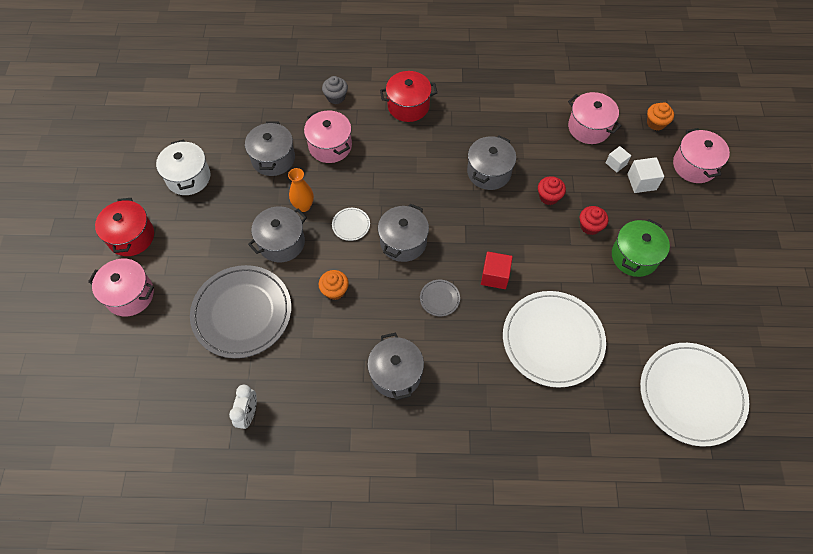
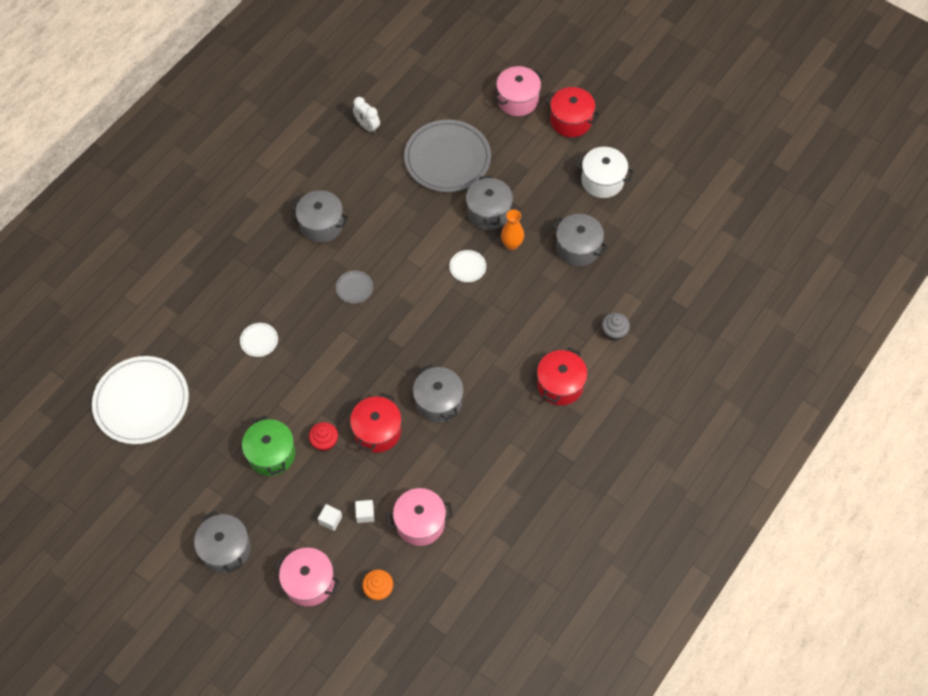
camera: 125 degrees right, 0 degrees up
(330, 146) = (560, 296): pink pot -> none
(335, 290) = (418, 224): orange cupcake -> none
(403, 242) = (423, 294): grey pot -> grey pot (226, 549)
(495, 276) = (341, 338): red cube -> none
(549, 197) = (377, 431): red cupcake -> red pot
(552, 340) = (259, 340): white plate -> white plate, size x0.41
(641, 182) = (330, 520): white cube -> white cube, size x0.67

